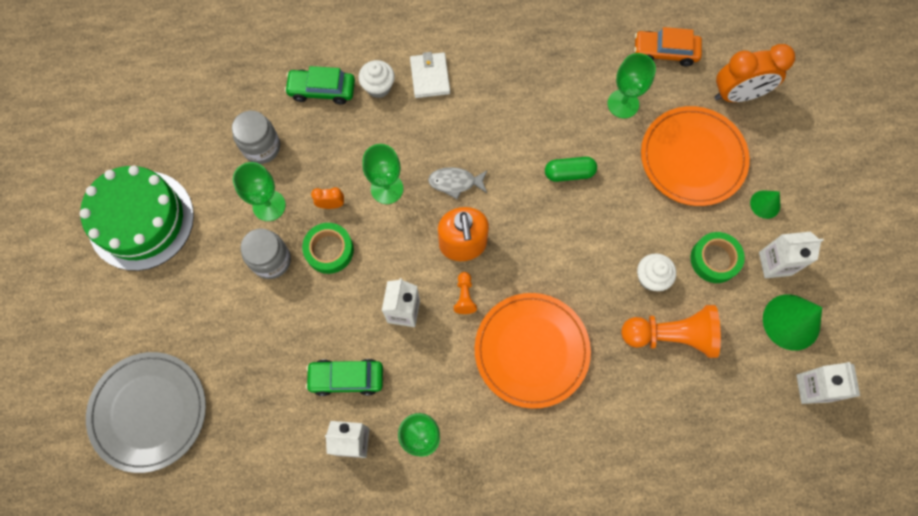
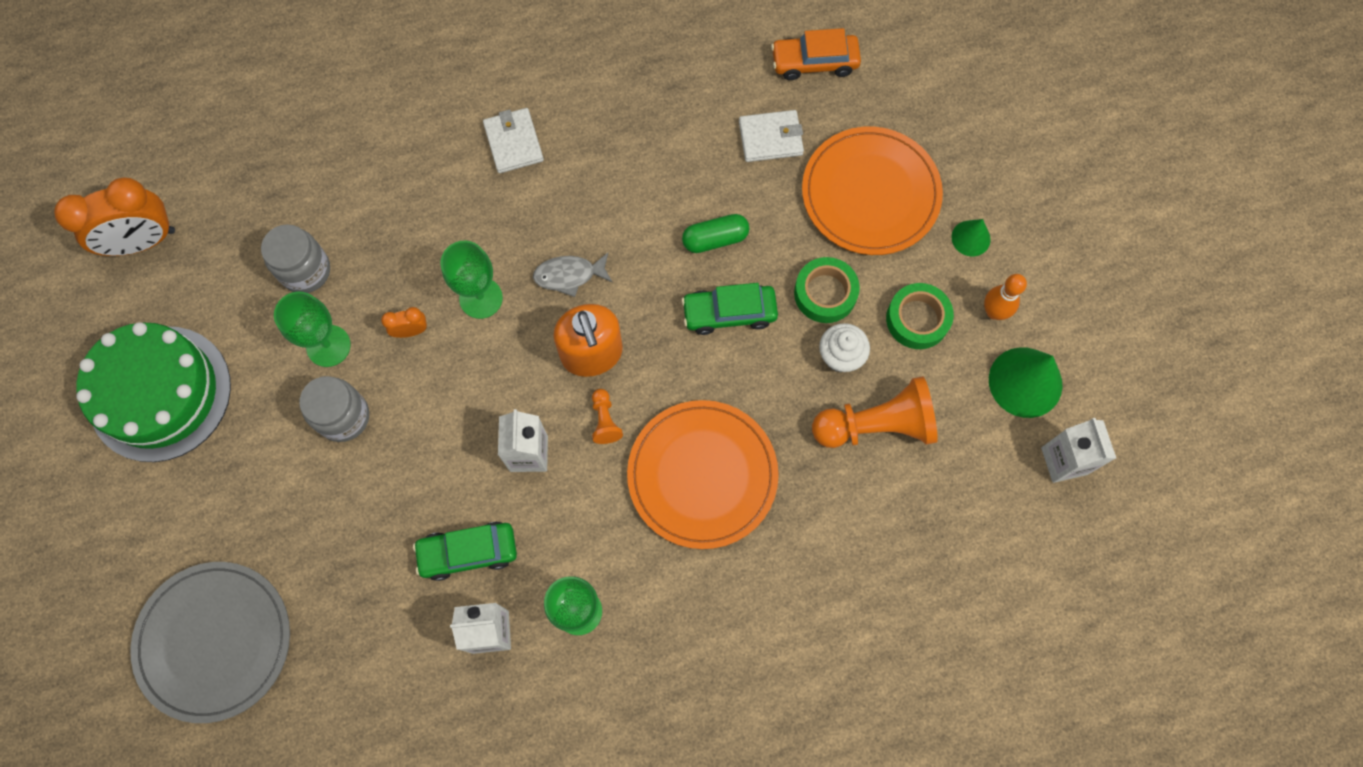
camera: 10 degrees left, 0 degrees up
(322, 90) = (373, 183): green car -> green car (729, 313)
(329, 250) = (418, 391): green tape -> green tape (825, 293)
(378, 87) = (448, 167): white cupcake -> none
(623, 104) = (770, 138): green goblet -> white wallet
(738, 94) = (915, 103): orange clock -> orange clock (143, 241)
(775, 263) = (994, 312): white carton -> orange bowling pin

